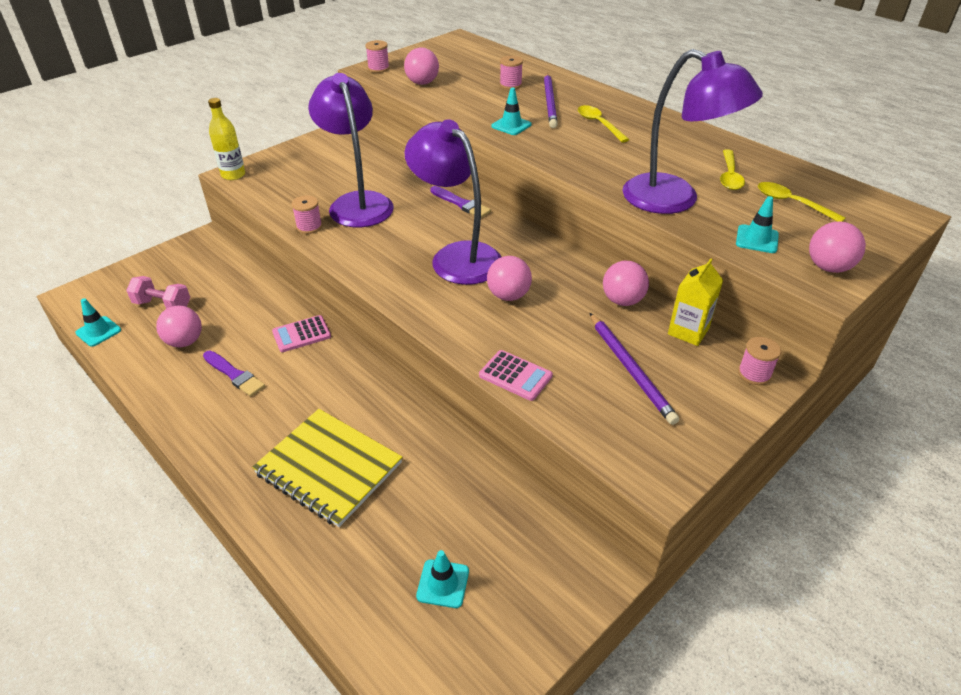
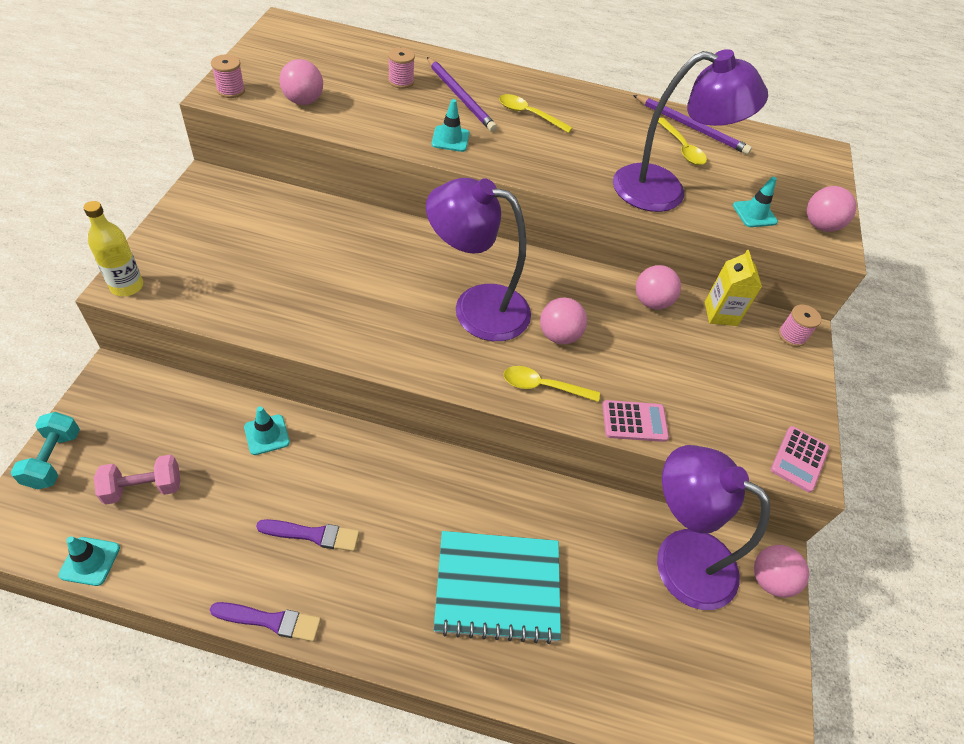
camera: 40 degrees left, 10 degrees up
(131, 271) = (53, 459): none -> turquoise dumbbell
(185, 341) = (217, 522): pink ball -> pink ball (770, 580)
(301, 334) = (343, 452): pink calculator -> pink calculator (799, 459)
(309, 227) = (291, 328): pink spool -> none
(328, 468) = (497, 587): yellow notebook -> turquoise notebook
(357, 203) = (317, 276): purple lamp -> purple lamp (680, 557)
(443, 583) = (678, 640): turquoise traffic cone -> turquoise traffic cone (267, 435)
(461, 204) = (426, 240): purple brush -> purple brush (270, 621)
(630, 369) = (710, 372): purple pencil -> purple pencil (691, 127)
(792, 203) = (747, 165): yellow spoon -> yellow spoon (543, 386)

